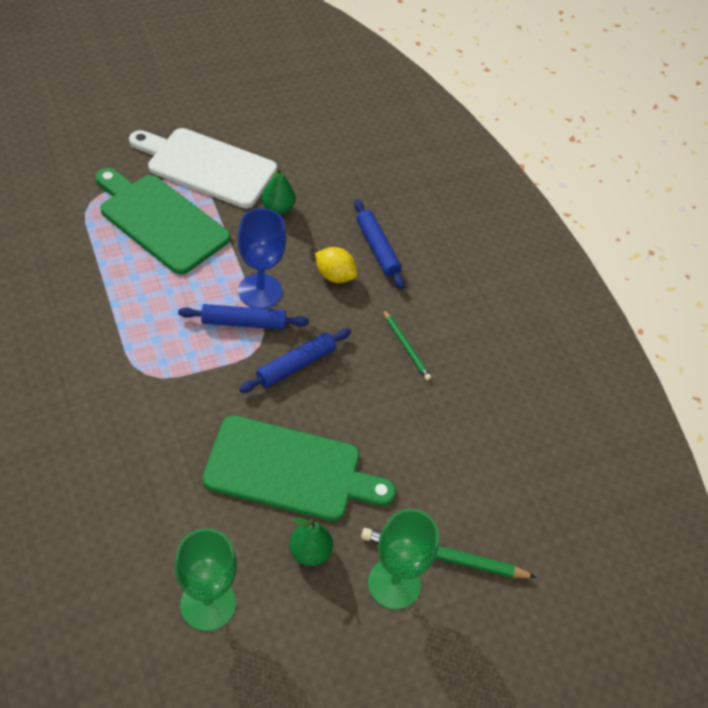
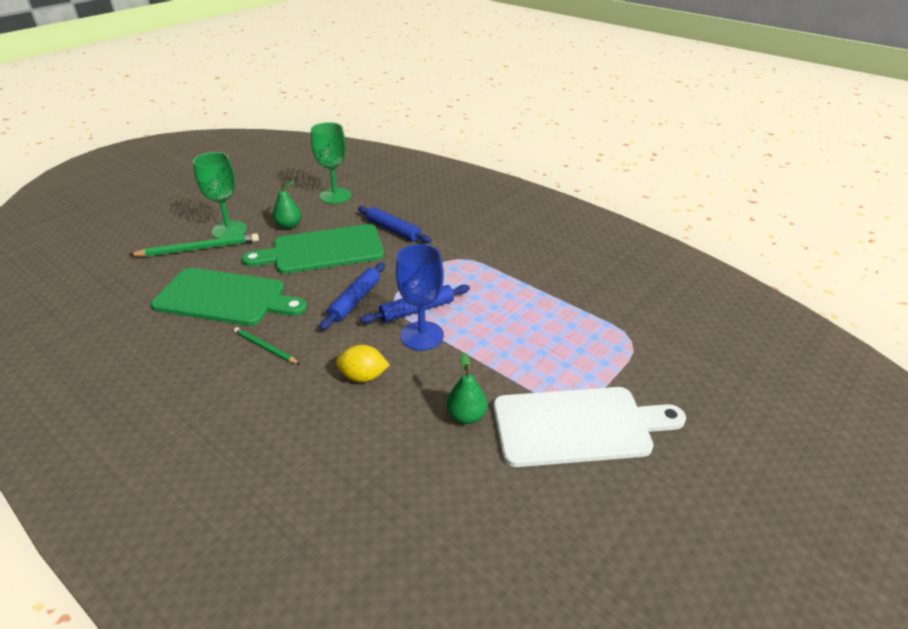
camera: 160 degrees right, 15 degrees down
(160, 220) = (558, 352): green cutting board -> green cutting board (225, 298)
(377, 248) = (333, 423): blue rolling pin -> blue rolling pin (393, 230)

